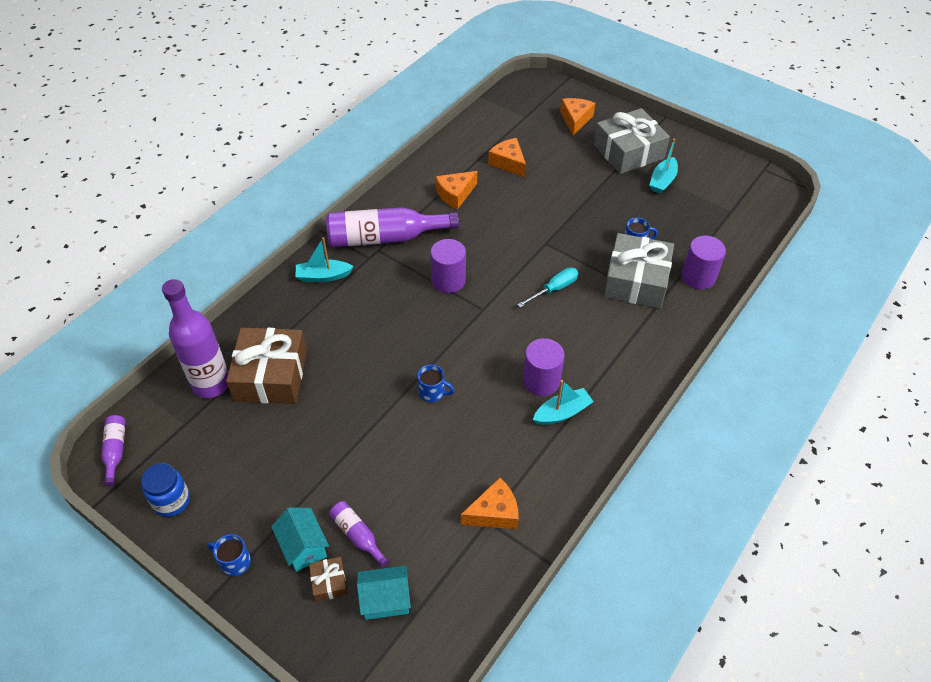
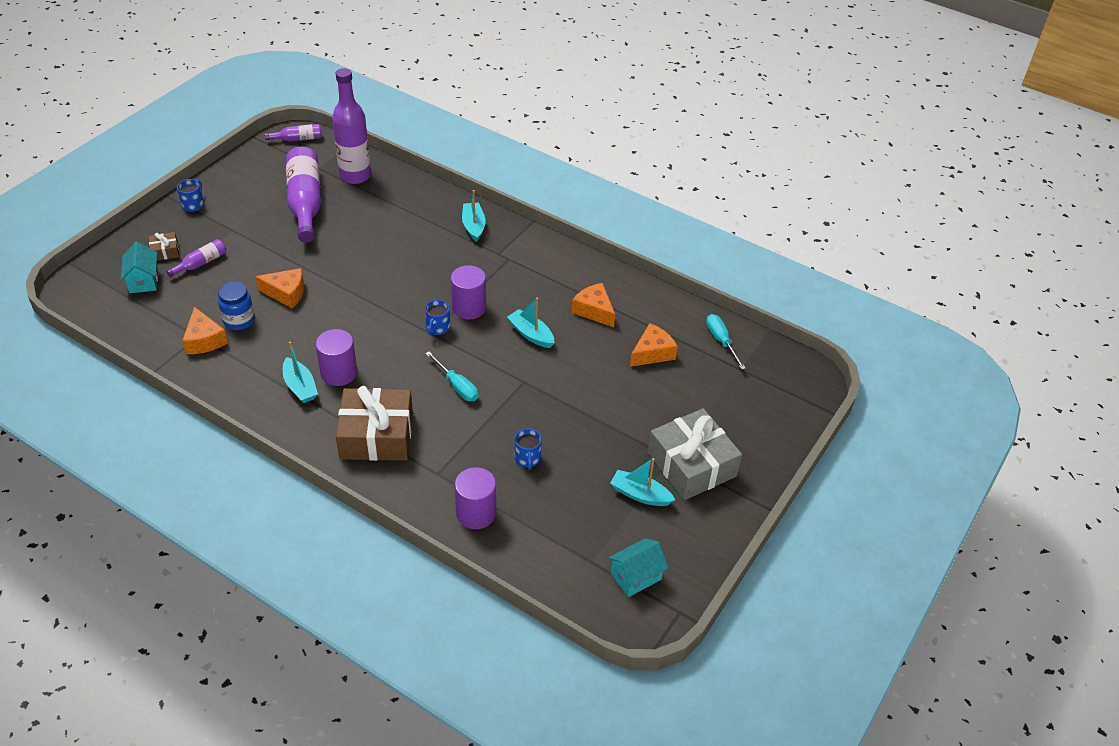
camera: 85 degrees right, 5 degrees down
(172, 501) = (250, 170): blue jar -> blue jar (239, 320)
(271, 375) = (361, 206): brown gift -> brown gift (376, 435)
(303, 547) = (197, 236): turquoise house -> turquoise house (636, 576)
(384, 238) = (525, 262): purple bottle -> purple bottle (305, 202)
(433, 392) = (333, 300): blue mug -> blue mug (437, 328)
(485, 237) = (531, 334): none -> turquoise boat
(494, 123) = (721, 341): none -> turquoise screwdriver
(575, 120) = (744, 415): orange cheese -> orange cheese (286, 293)
(636, 281) = (469, 455): grey gift -> none

